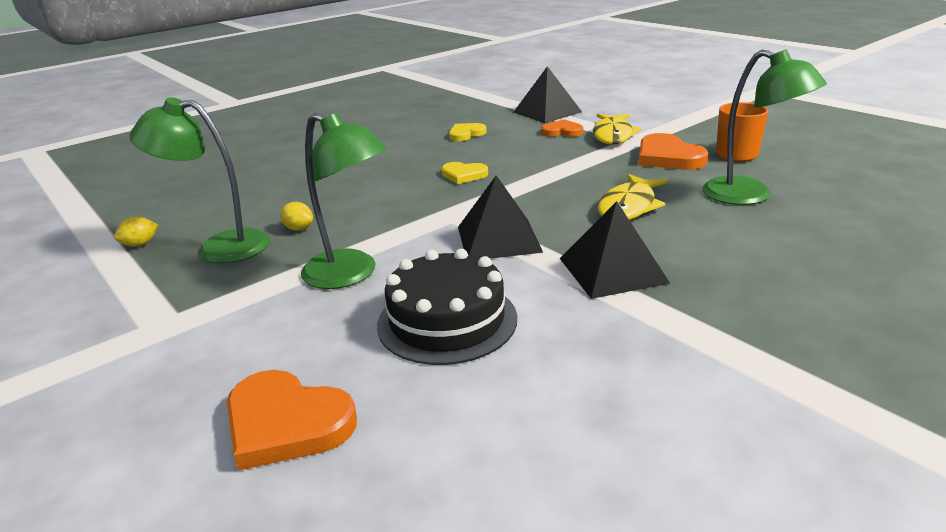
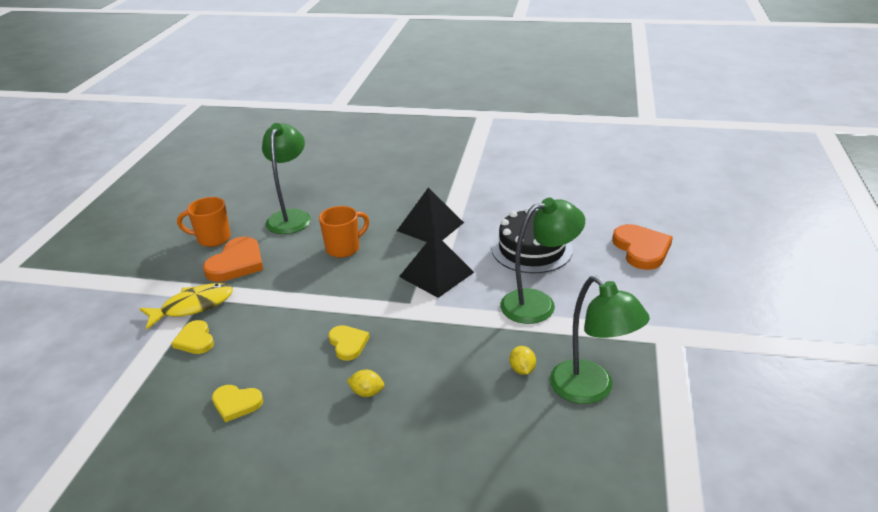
camera: 130 degrees left, 5 degrees up
(140, 244) = (648, 445): yellow lemon -> yellow lemon (367, 392)
(351, 274) = (538, 303): green lamp -> green lamp turned 75 degrees clockwise
(547, 112) = (126, 380): black pyramid -> none
(562, 131) = (195, 340): orange heart -> yellow heart
(629, 207) = (344, 248): yellow fish -> orange mug

